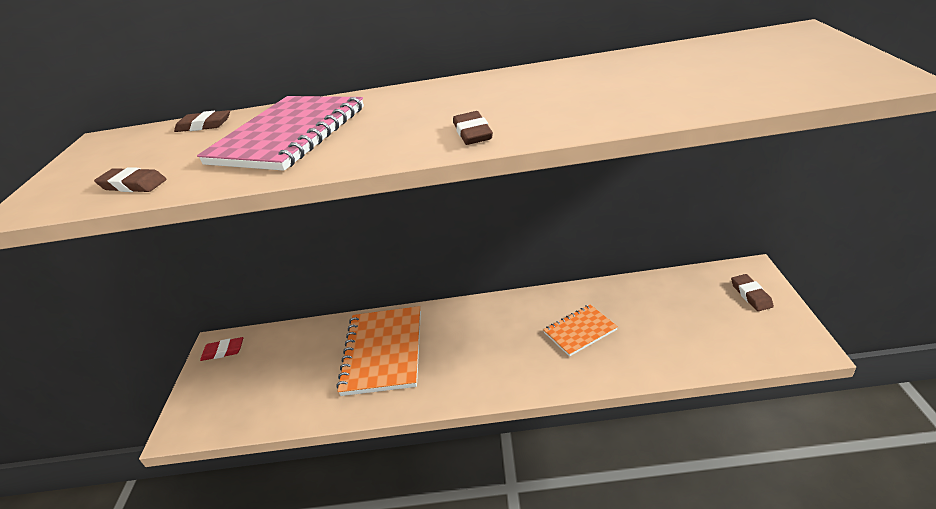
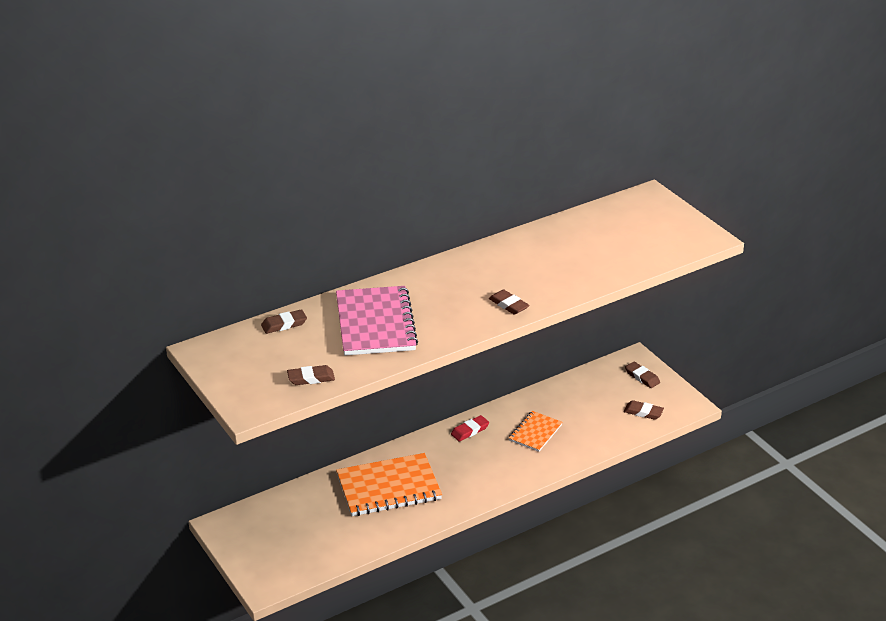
camera: 35 degrees left, 0 degrees up
(223, 351) = (236, 527): red eraser -> red eraser (470, 430)
(383, 352) = (388, 487): orange notebook -> orange notebook turned 75 degrees counterclockwise
(733, 340) = (643, 412): none -> brown eraser

